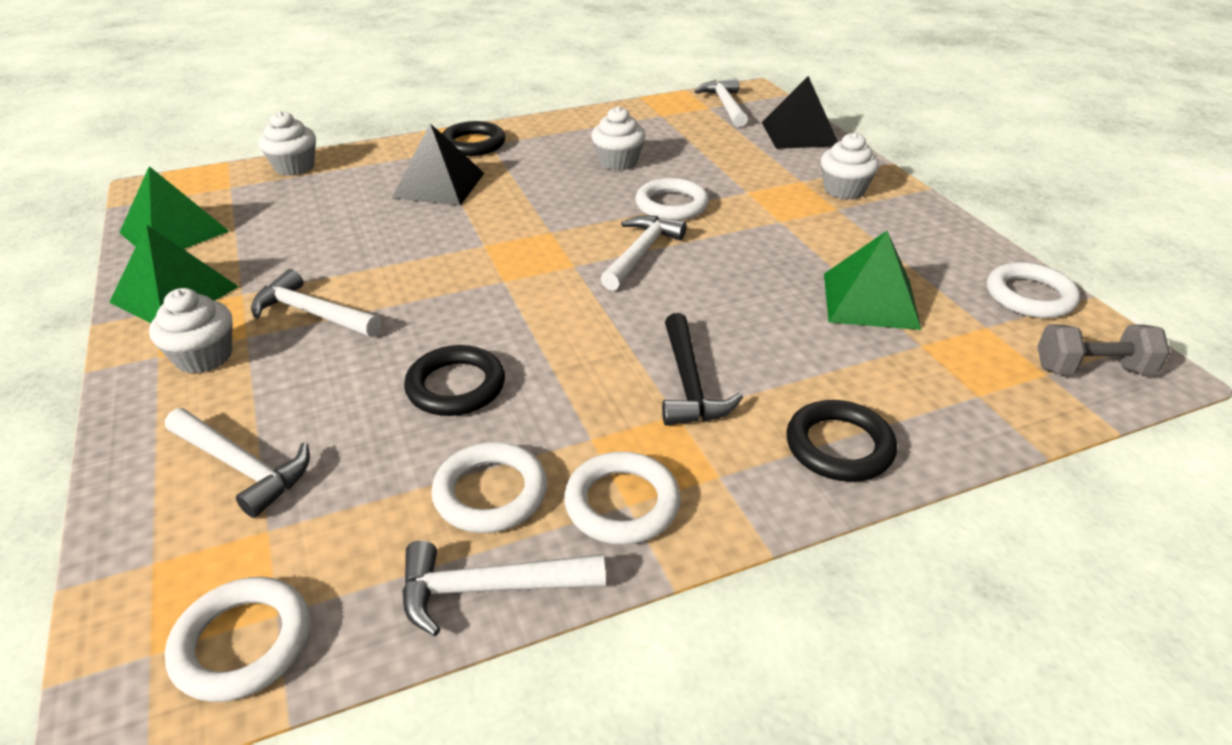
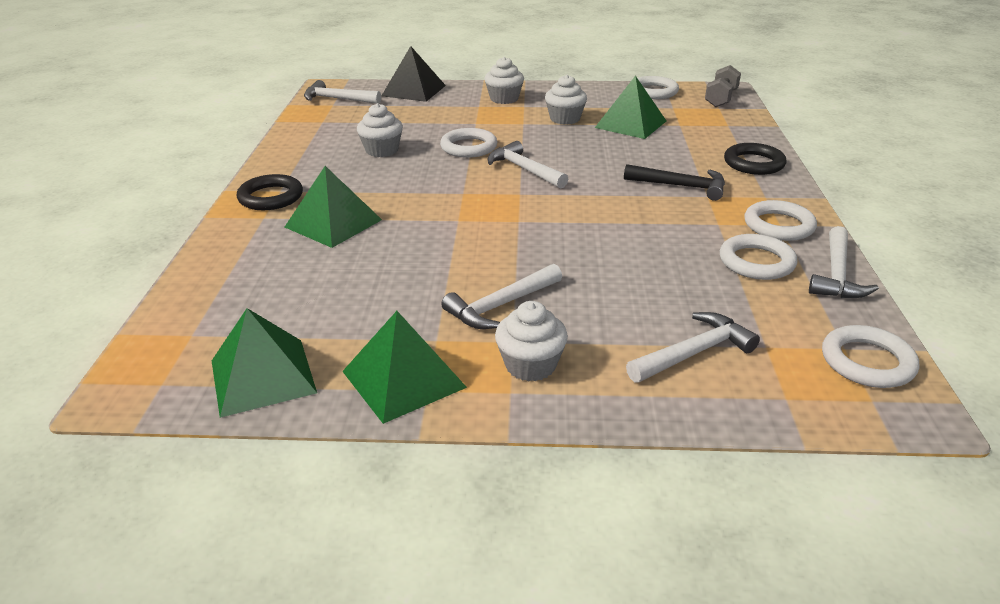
camera: 65 degrees left, 5 degrees down
(294, 167) = (195, 291): white cupcake -> white cupcake (565, 119)
(439, 185) = (333, 223): black pyramid -> green pyramid
(456, 386) = (641, 258): black ring -> none

